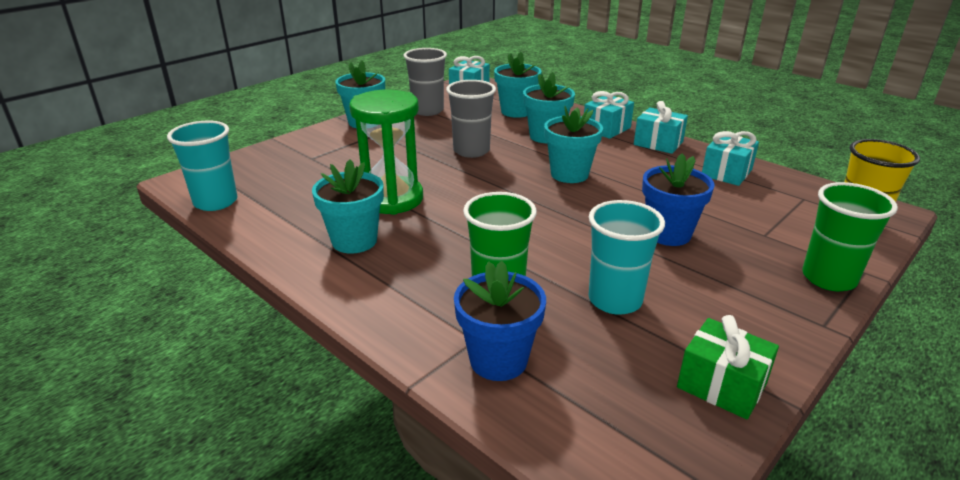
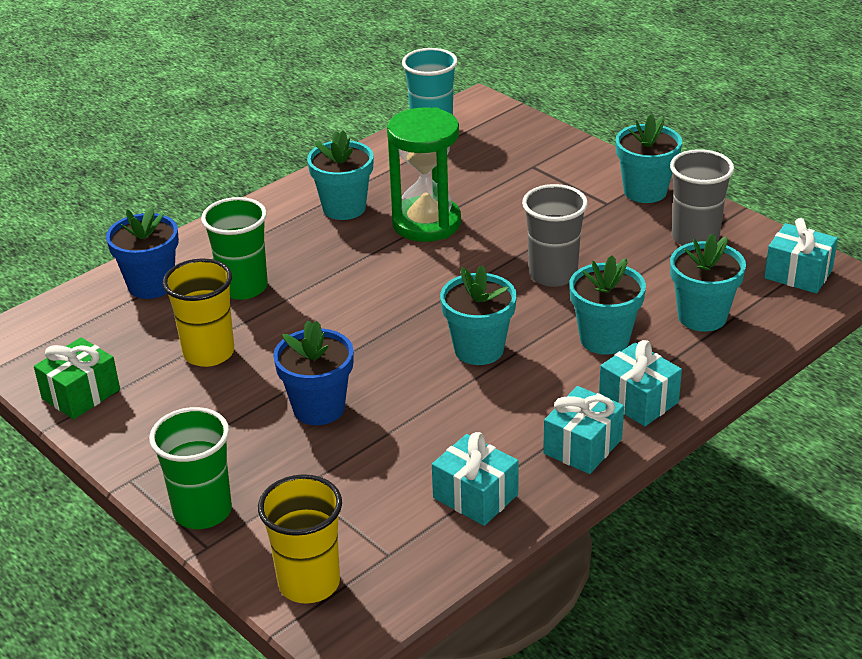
camera: 95 degrees right, 5 degrees up
(615, 300) = (209, 353): turquoise cup -> yellow cup

